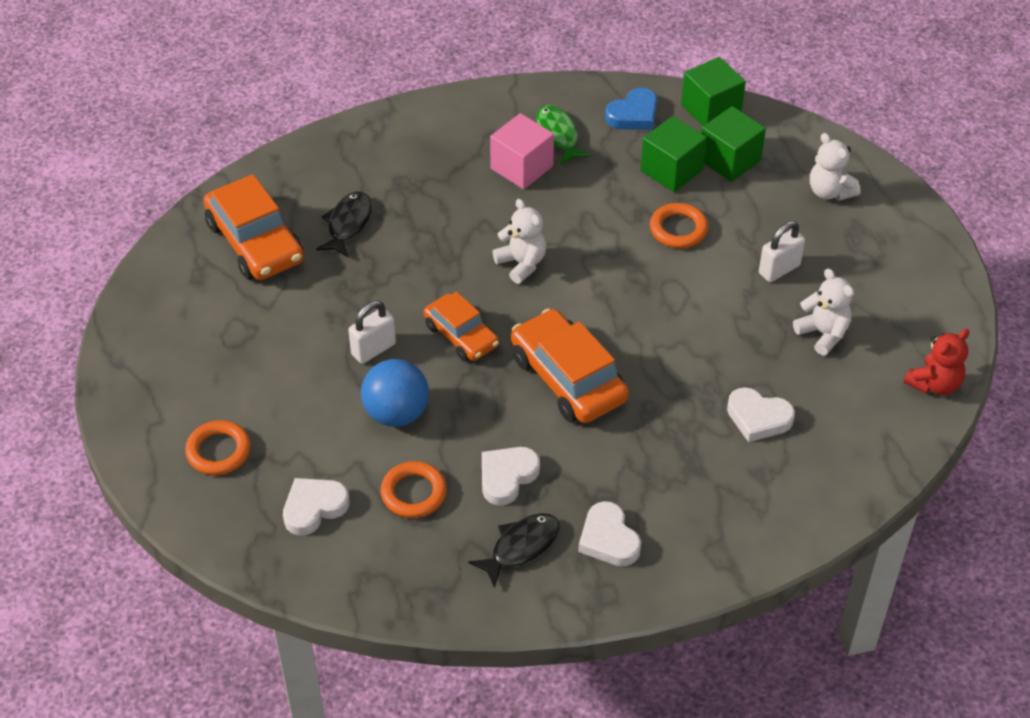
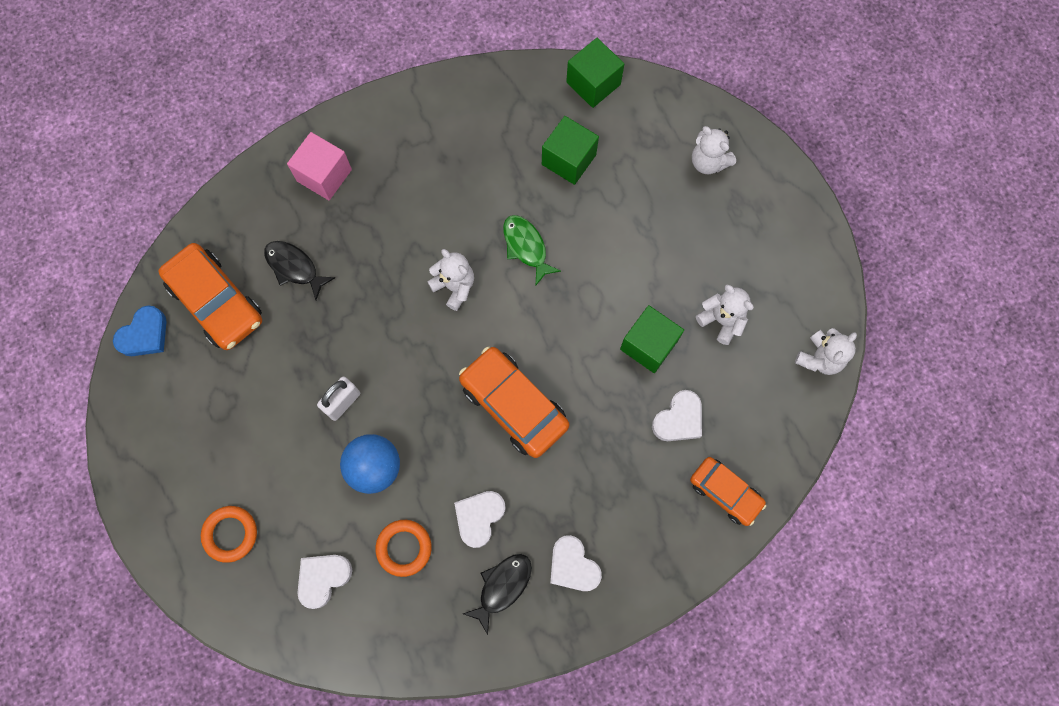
camera: 10 degrees left, 25 degrees up
(348, 224) = (294, 267): black fish -> black fish turned 60 degrees counterclockwise
(461, 335) = (415, 374): orange car -> orange car (725, 492)
(521, 167) = (437, 177): pink cube -> pink cube (324, 175)
(558, 135) = (463, 135): green fish -> green fish (526, 247)
(633, 114) = (526, 100): blue heart -> blue heart (145, 335)
(678, 229) = (584, 226): orange ring -> none
(729, 160) = (617, 140): green cube -> green cube (648, 345)
(758, 418) = (678, 419): white heart -> white heart turned 60 degrees counterclockwise
(779, 269) = (676, 256): white padlock -> none
(934, 384) = (819, 358): red teddy bear -> white teddy bear

